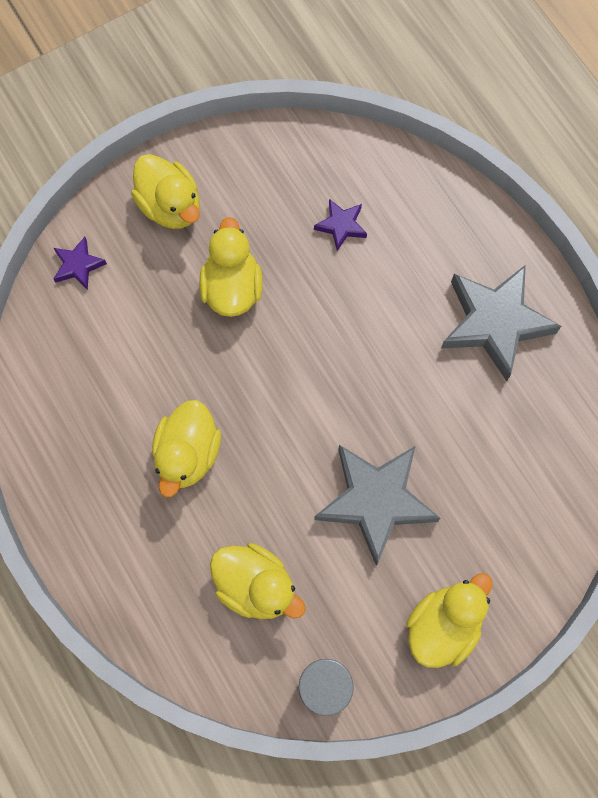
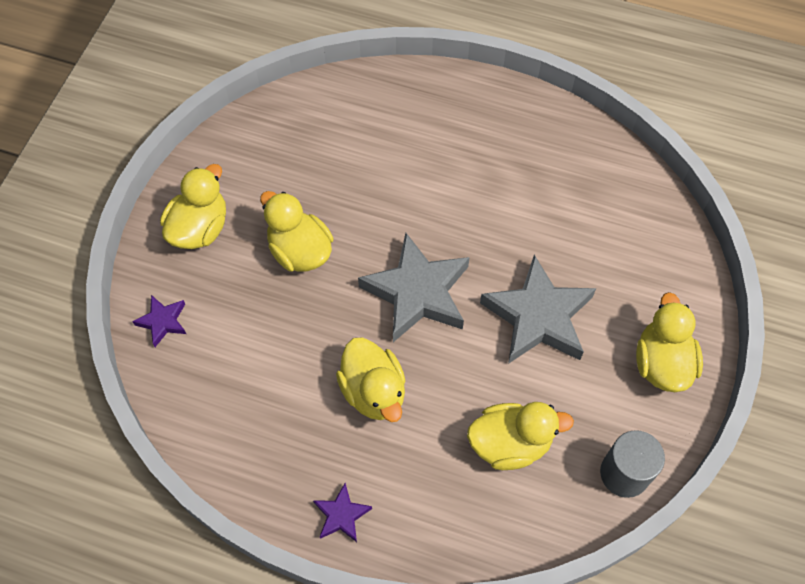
camera: 40 degrees left, 10 degrees down
(170, 206) = (200, 228): yellow duck -> yellow duck turned 75 degrees counterclockwise
(341, 226) = (341, 153): purple star -> purple star (341, 515)
(494, 323) = (507, 141): grey star -> grey star (417, 293)

